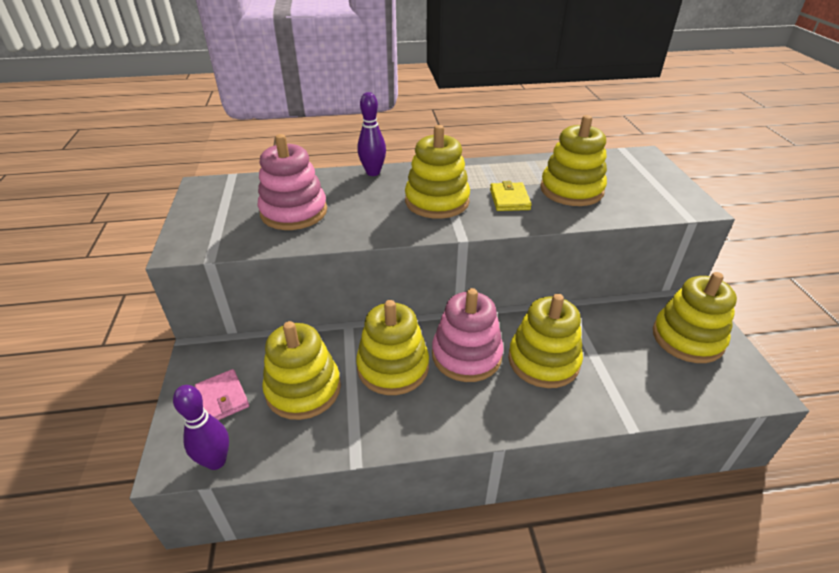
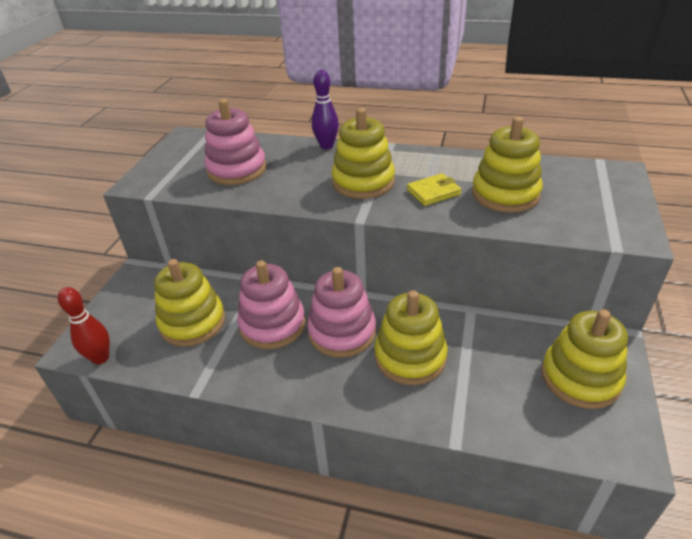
camera: 25 degrees right, 0 degrees up
(216, 461) = (100, 358): purple bowling pin -> red bowling pin
(223, 398) = (132, 312): pink wallet -> none
(393, 367) = (272, 324): yellow stacking toy -> pink stacking toy
(509, 199) = (433, 192): yellow wallet -> yellow wallet turned 45 degrees clockwise

